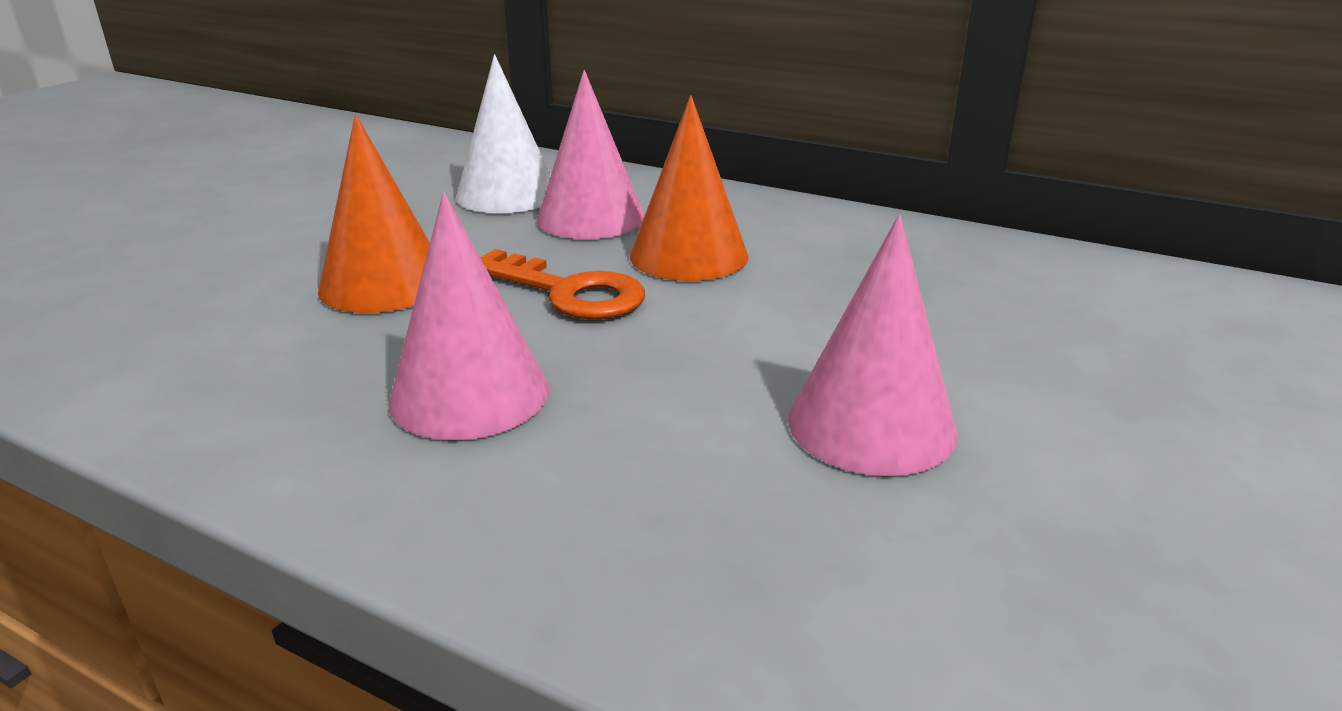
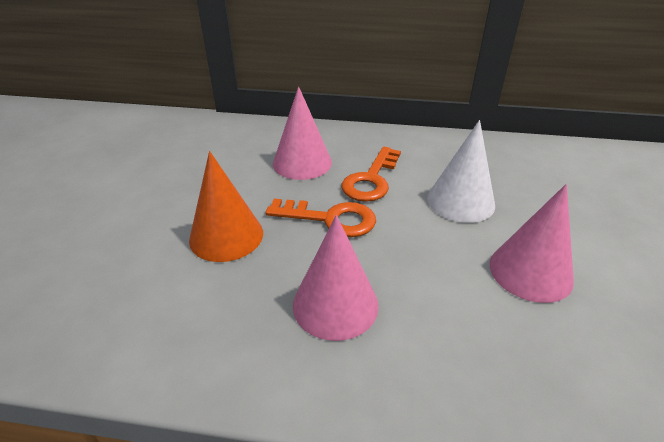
camera: 20 degrees left, 10 degrees up
(507, 195) = (243, 153): white cone -> white cone (460, 201)
(689, 255) = (371, 180): orange cone -> orange key

